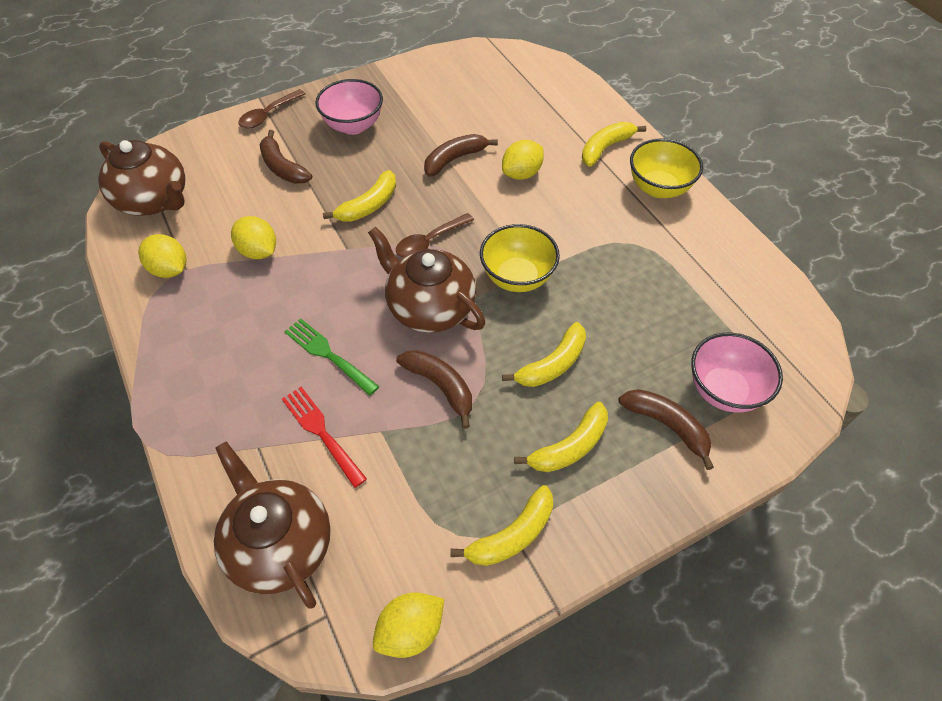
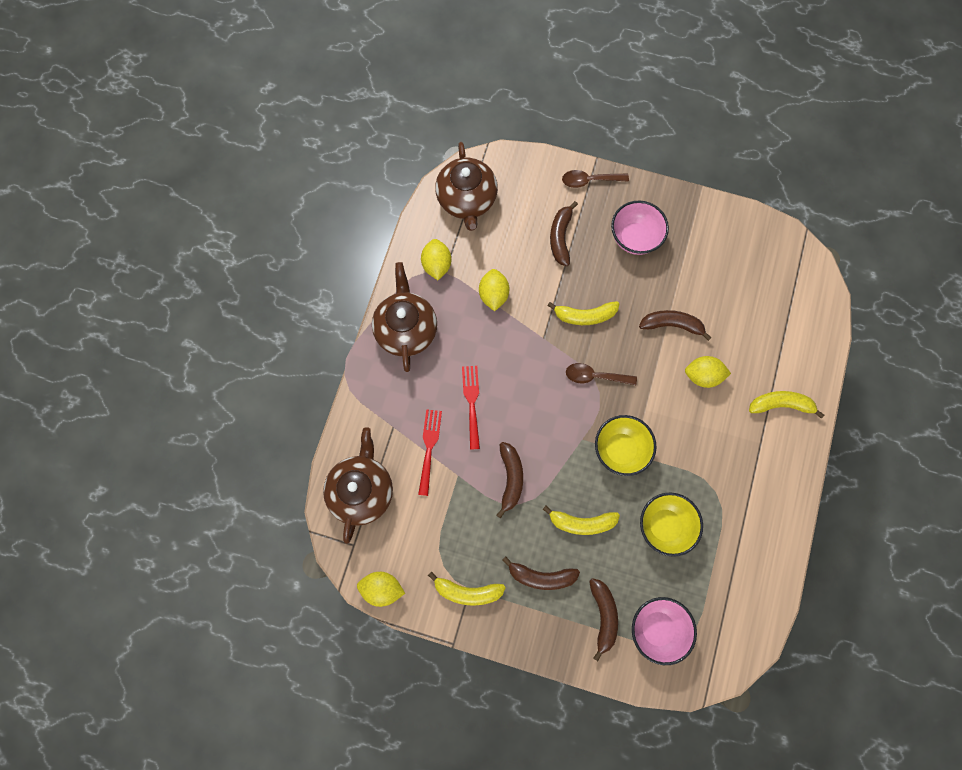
camera: 45 degrees right, 20 degrees up
(328, 354) = (471, 402): green fork -> red fork
(430, 307) = (551, 423): brown teapot -> brown teapot (406, 329)
(570, 447) = (541, 576): yellow banana -> brown banana
(658, 188) = (779, 467): yellow bowl -> yellow bowl (664, 525)

